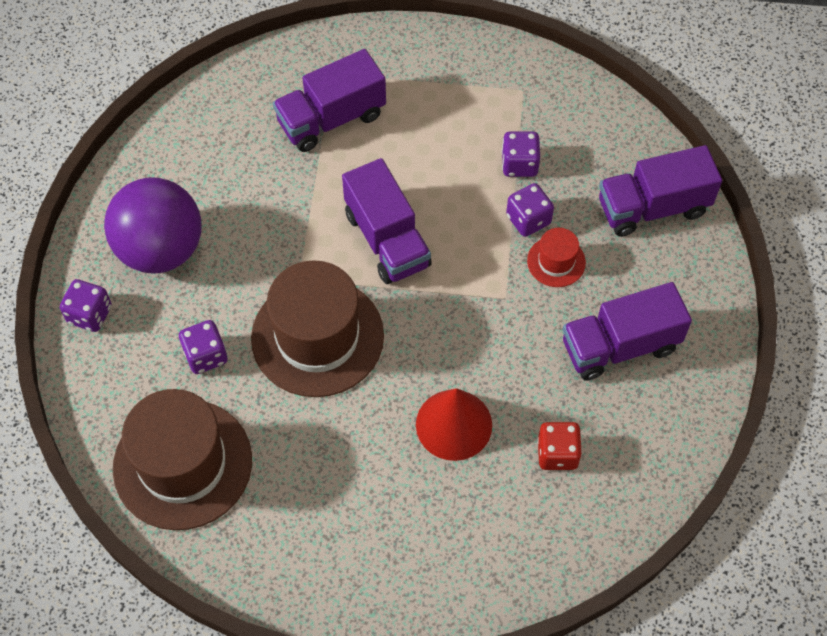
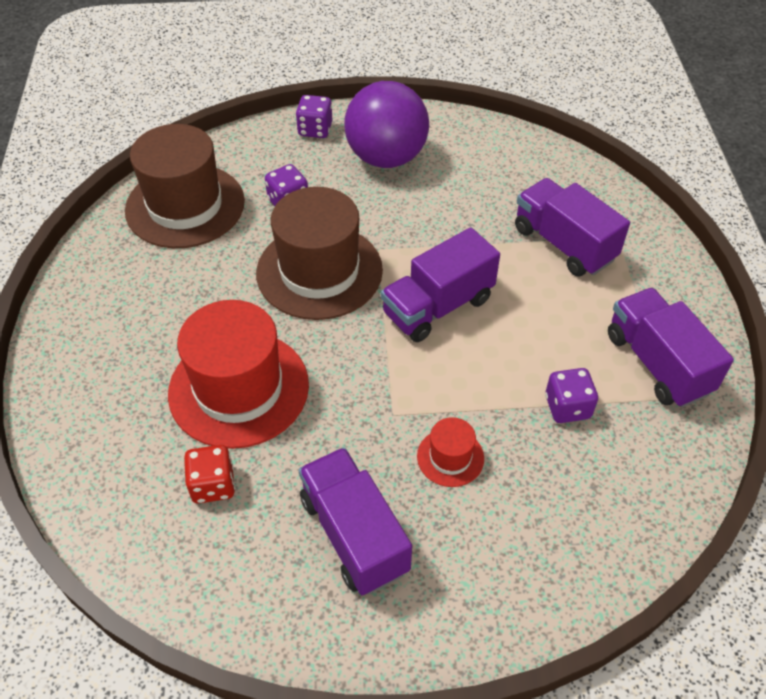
camera: 80 degrees right, 10 degrees down
(454, 424) = (239, 388): red cone -> red hat
(528, 219) = (497, 424): purple dice -> none
(652, 207) = (554, 553): purple truck -> purple truck (657, 363)

